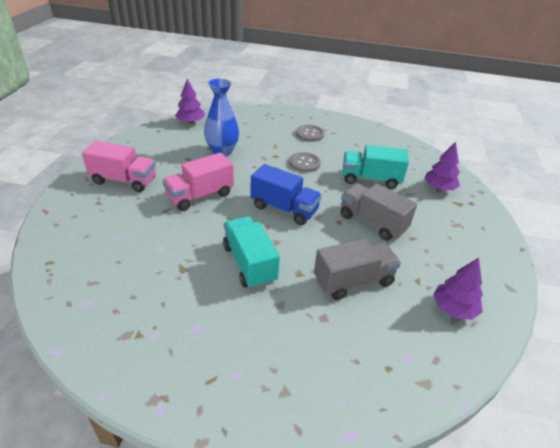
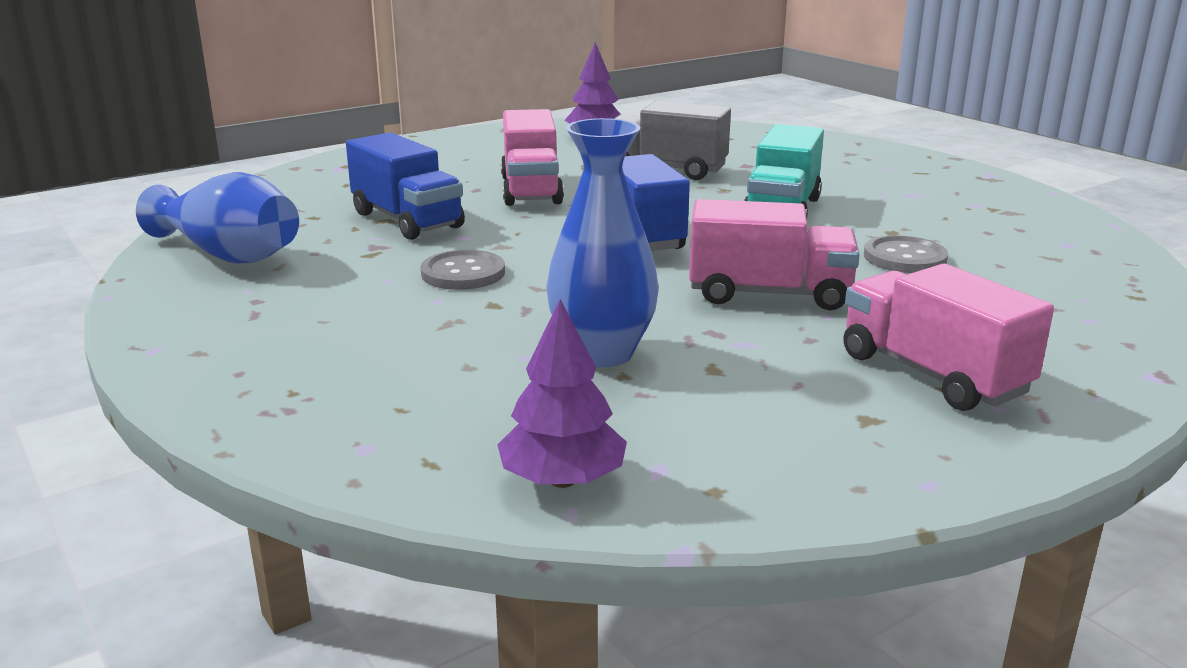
camera: 135 degrees left, 15 degrees down
(309, 134) = (314, 315): grey button -> grey button (904, 258)
(370, 179) = (407, 220): turquoise truck -> blue truck
(372, 222) = (531, 190): grey truck -> pink truck
(377, 142) = (228, 255): none -> blue vase
(439, 188) = (338, 184): purple tree -> none

